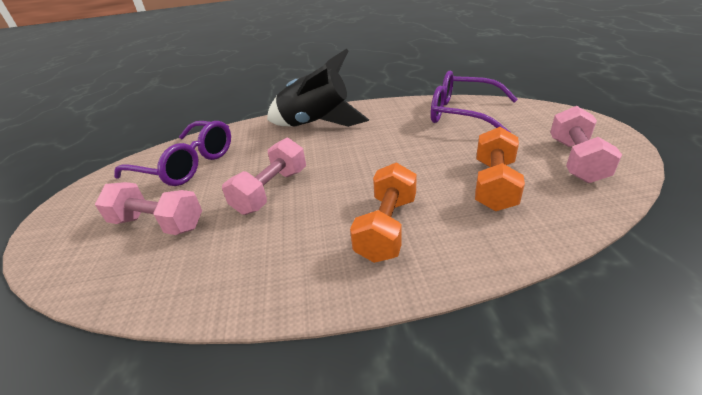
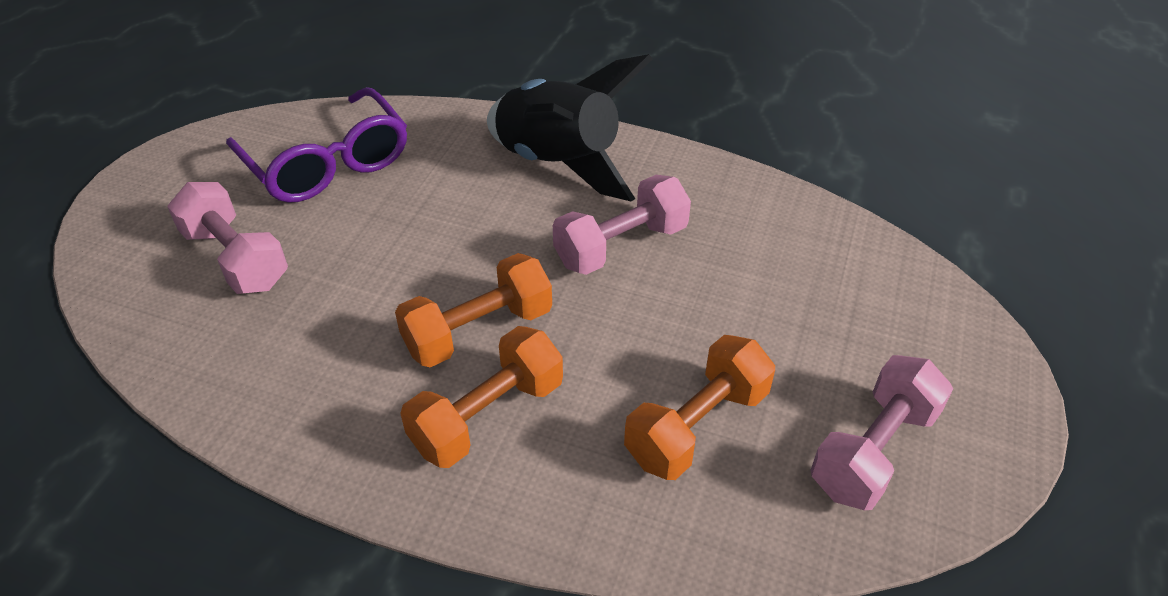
camera: 25 degrees right, 10 degrees up
(271, 191) = (398, 273): pink dumbbell -> pink dumbbell (621, 246)
(342, 195) = (478, 331): none -> orange dumbbell
(462, 113) = (809, 256): purple glasses -> none

